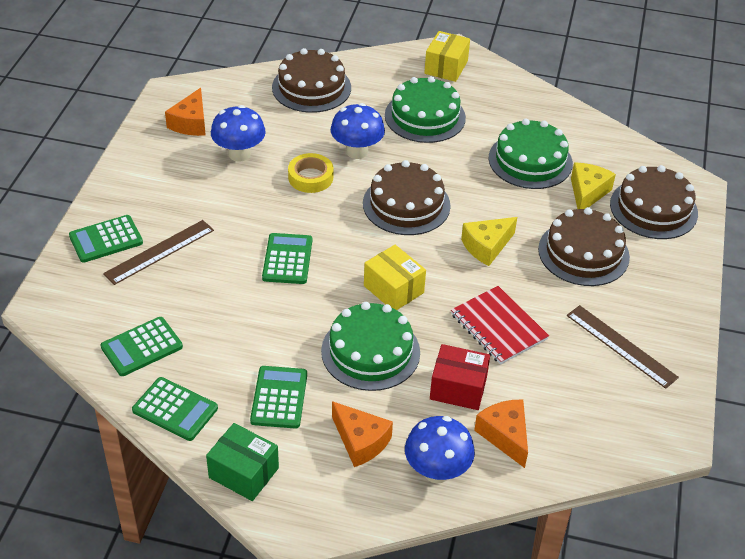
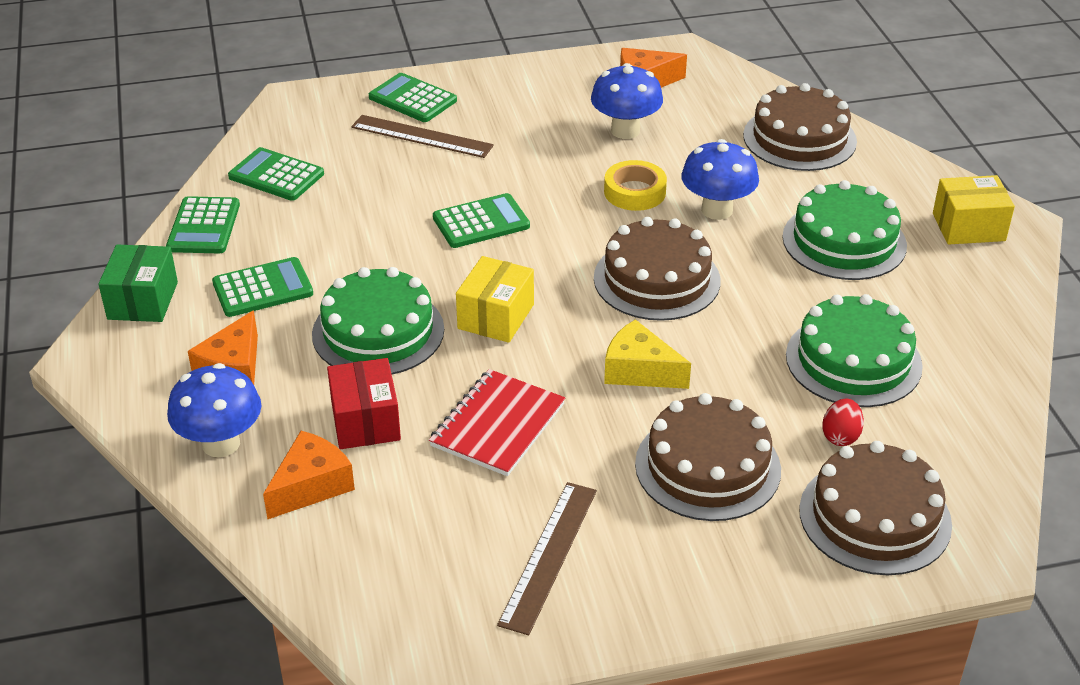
camera: 65 degrees right, 5 degrees down
(587, 193) = (840, 436): yellow cheese -> red egg

